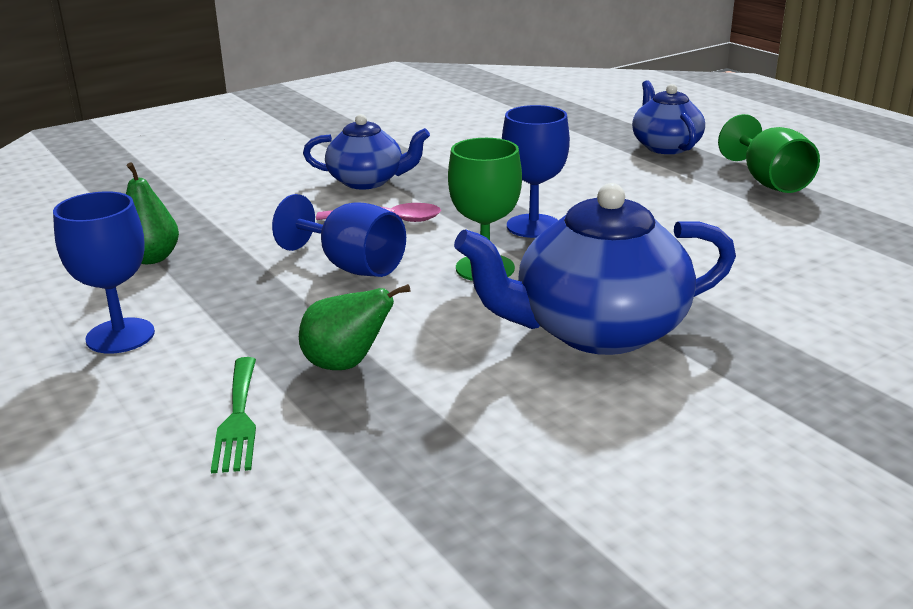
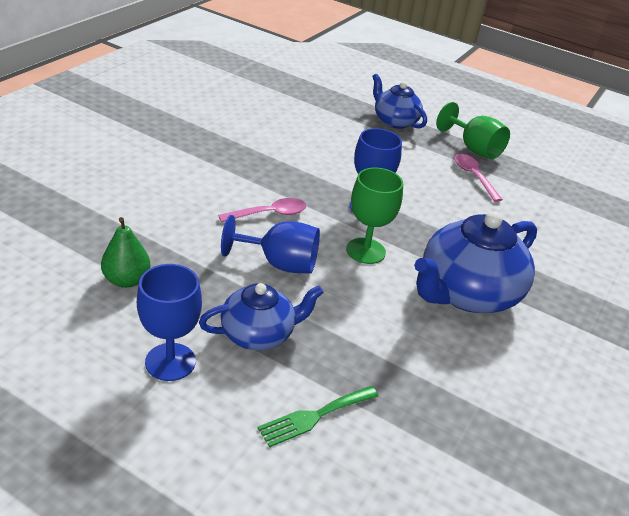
camera: 30 degrees left, 10 degrees up
(238, 419) = (314, 416): green fork -> green fork turned 90 degrees clockwise
(346, 364) = (345, 353): green pear -> none
(367, 181) = (225, 177): blue teapot -> blue teapot (259, 334)
(738, 210) = (473, 176): none -> pink spoon

